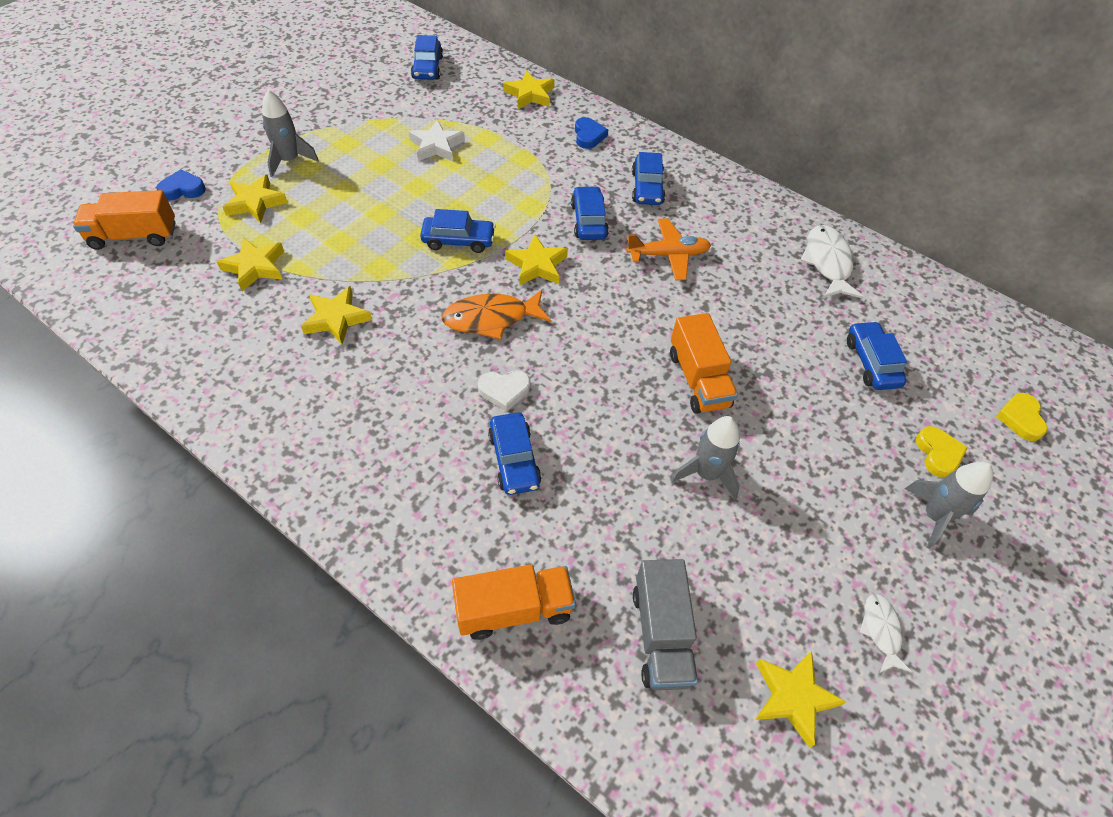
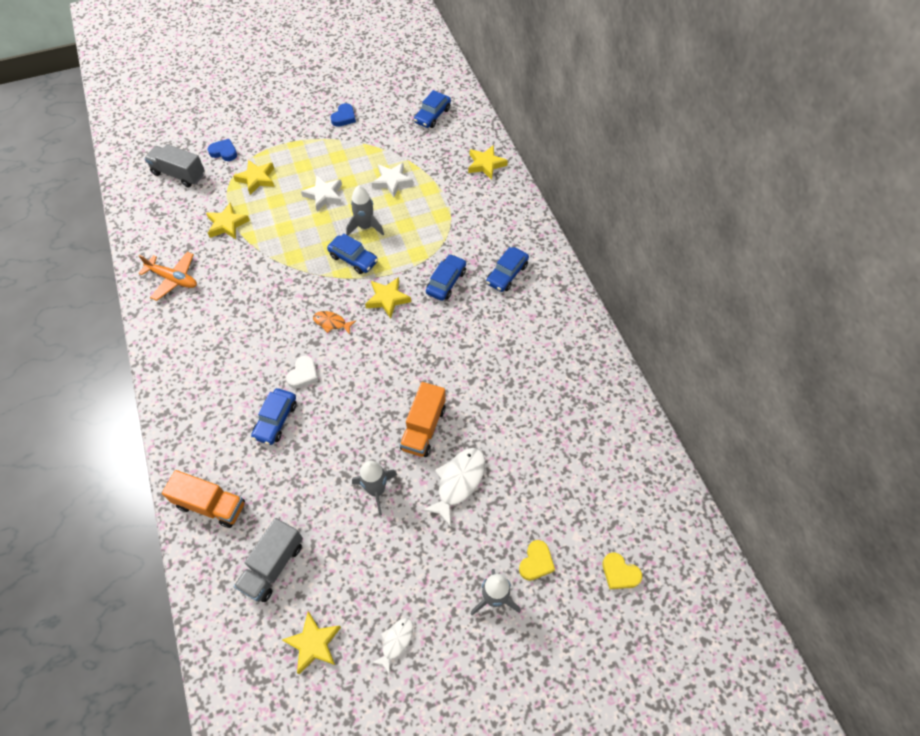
camera: 35 degrees right, 5 degrees up
(134, 236) = (179, 174): orange truck -> grey truck
(289, 160) = (296, 156): grey rocket -> grey rocket (365, 227)
(336, 318) = (246, 280): yellow star -> none
(363, 188) = (324, 195): none -> white star
(491, 318) = (331, 323): orange fish -> orange fish, size x0.58
(504, 391) = (303, 374): white heart -> white heart turned 90 degrees counterclockwise
(588, 136) = (500, 215): blue heart -> blue heart (344, 117)
(668, 255) = (478, 332): orange plane -> orange plane (173, 279)
(827, 262) = (586, 391): white fish -> white fish (458, 482)
(871, 362) = (549, 478): blue car -> none
(1020, 418) = (619, 573): yellow heart -> yellow heart turned 90 degrees counterclockwise

